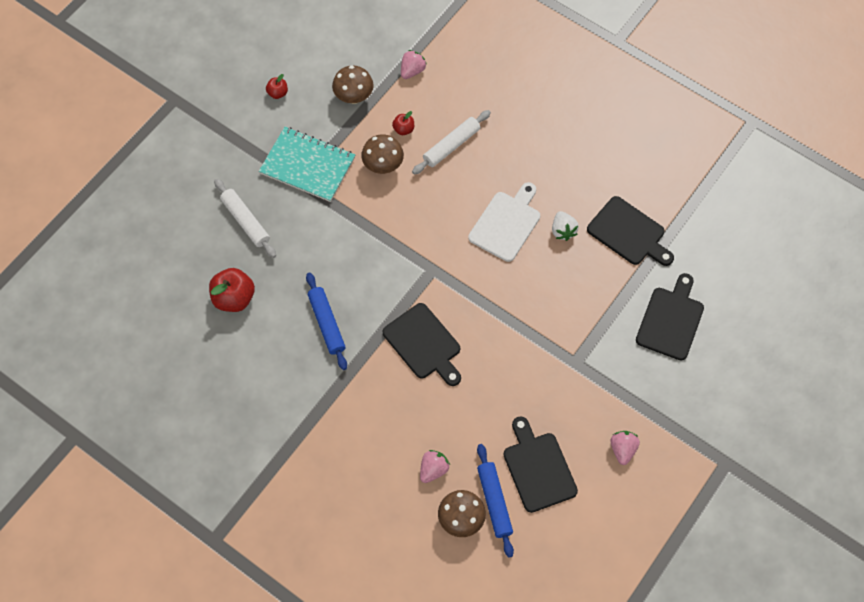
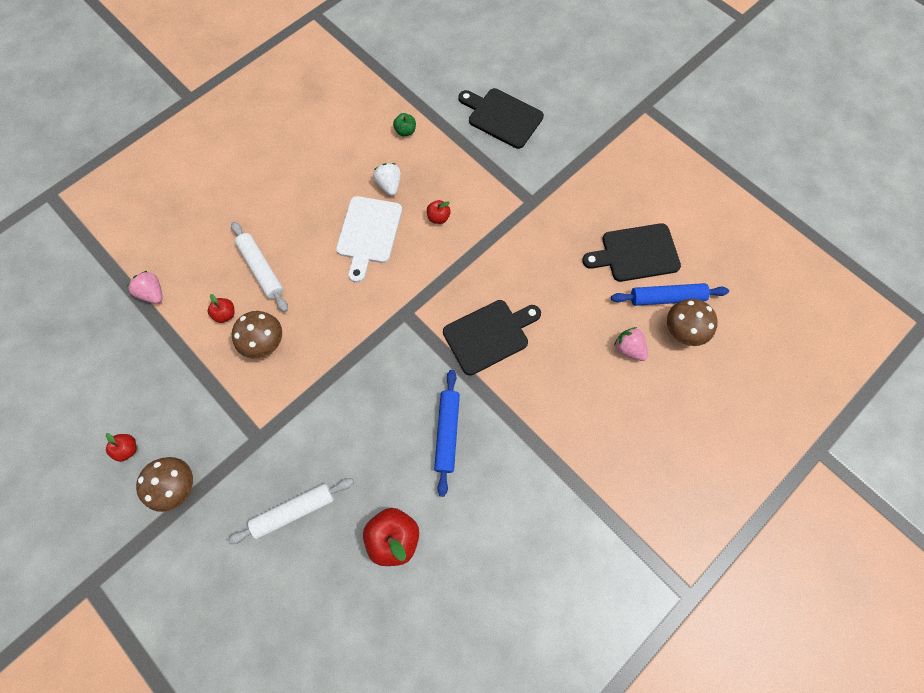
camera: 80 degrees left, 5 degrees up
(307, 166) = (240, 427): turquoise notebook -> none
(327, 323) = (447, 433): blue rolling pin -> blue rolling pin turned 75 degrees counterclockwise
(354, 97) = (164, 361): brown mushroom -> brown mushroom (178, 486)
(506, 223) = (368, 233): white cutting board -> white cutting board turned 120 degrees counterclockwise
(537, 280) = (438, 217): none -> red apple
(563, 231) = (389, 185): white strawberry -> white strawberry turned 105 degrees counterclockwise
(622, 449) = (624, 180): pink strawberry -> none
(629, 233) = (405, 131): black cutting board -> green apple

